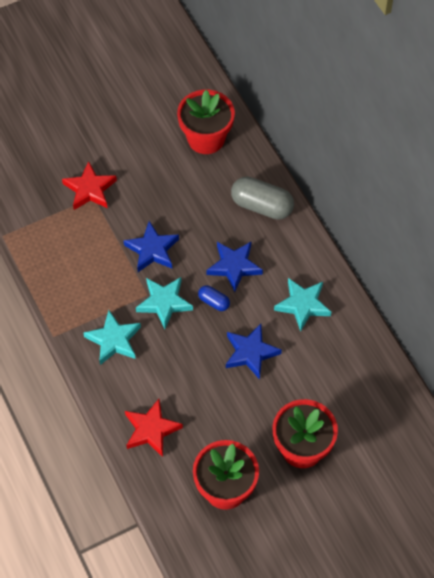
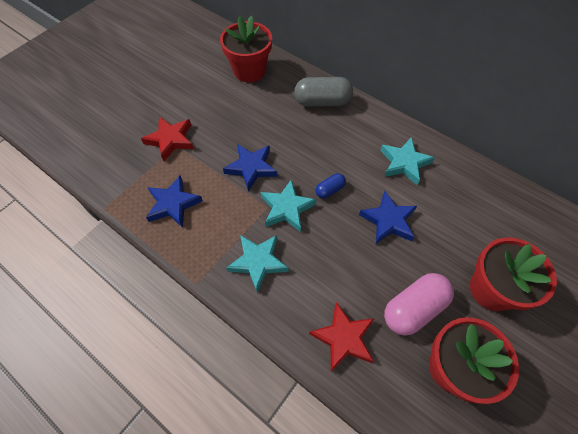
camera: 25 degrees left, 0 degrees up
(214, 302) = (329, 190): blue capsule -> blue capsule turned 45 degrees counterclockwise
(223, 433) = (414, 308): none -> pink capsule
(234, 266) = (329, 155): blue star -> blue star (173, 204)

